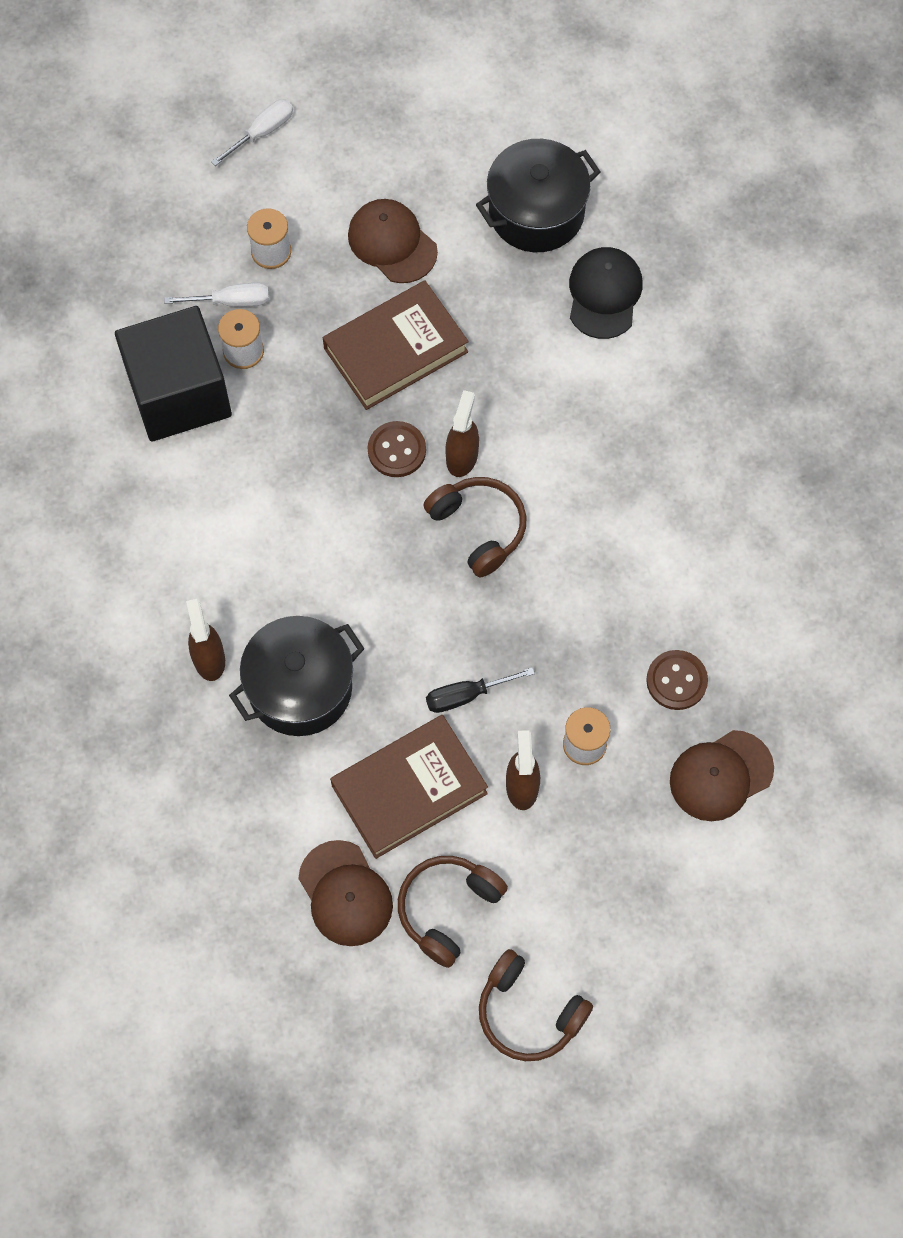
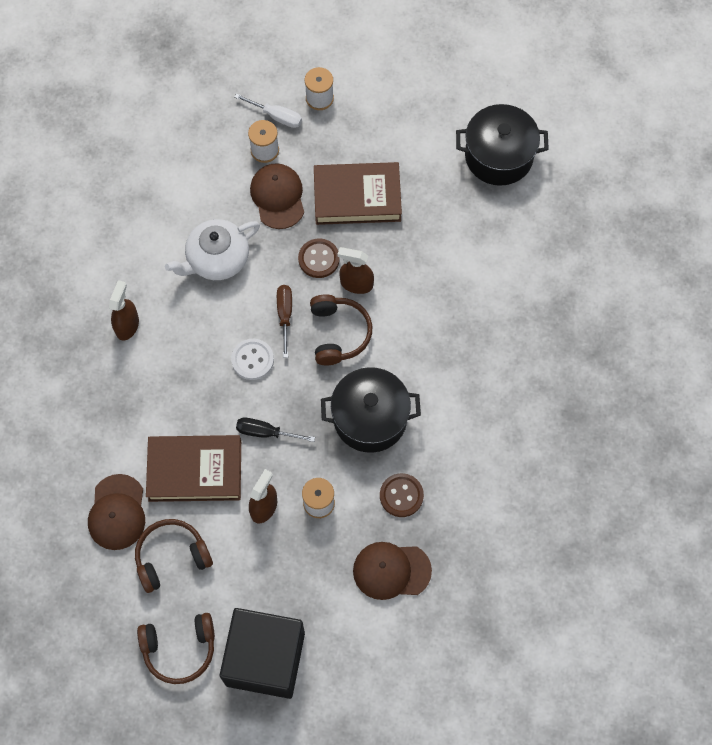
camera: 30 degrees right, 0 degrees up
(179, 393) = (210, 156): black cube -> black cube (265, 659)
(262, 132) = (360, 23): white screwdriver -> none
(269, 517) = (217, 259): none -> white teapot
(300, 688) = (169, 372): black pot -> black pot (370, 418)
(392, 243) = (396, 130): brown cap -> brown cap (278, 197)
(394, 616) = (252, 360): none -> white button
(399, 541) = (285, 316): none -> brown screwdriver
(462, 456) = (356, 284): brown spray bottle -> brown spray bottle turned 120 degrees counterclockwise
(528, 1013) = (179, 649): brown headphones -> brown headphones turned 75 degrees counterclockwise
(604, 294) = (509, 229): black cap -> none

